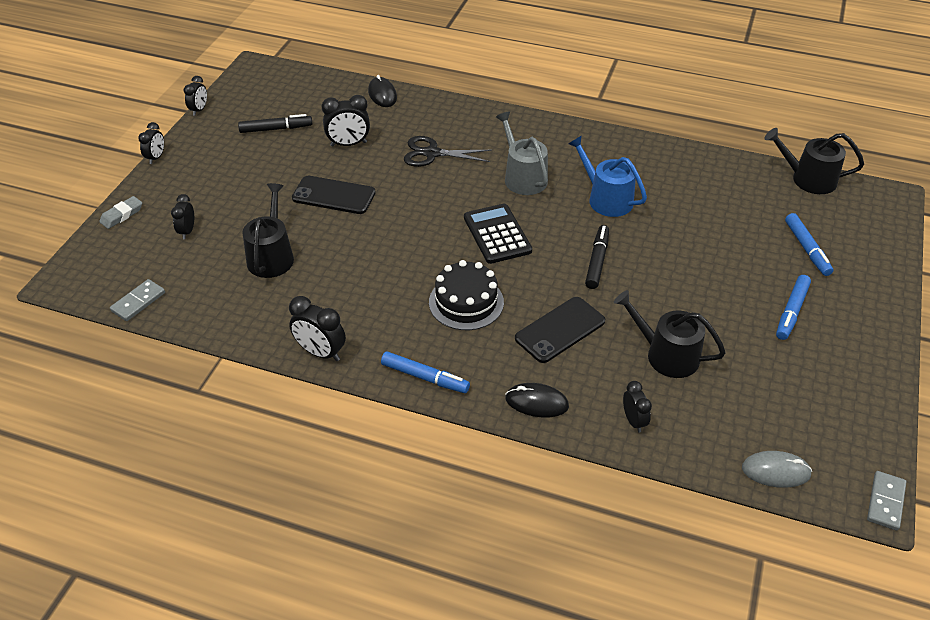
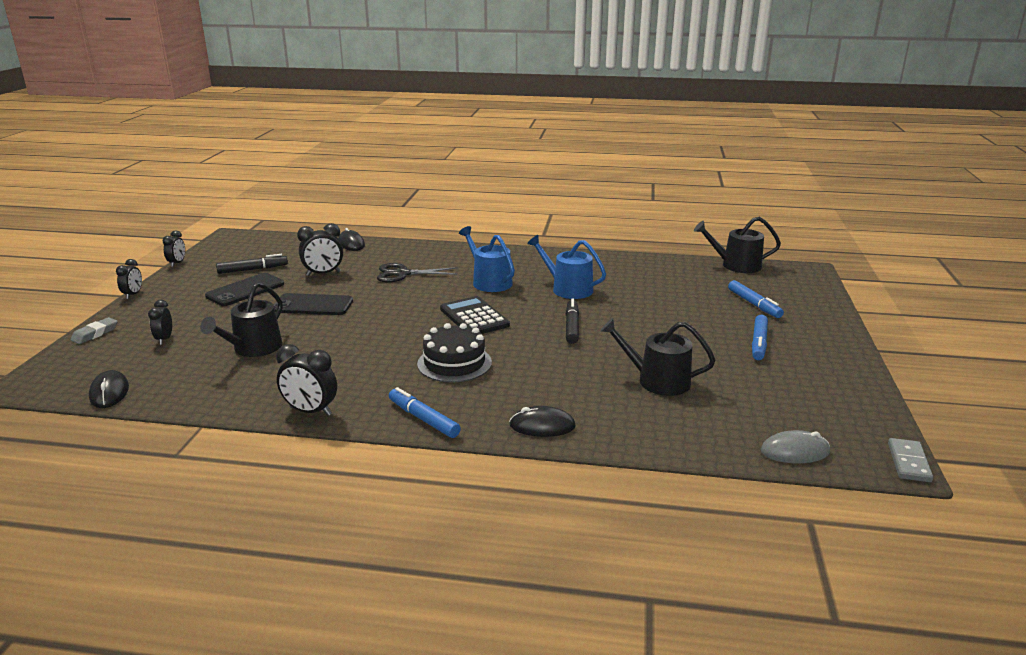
camera: 10 degrees left, 20 degrees down
(138, 302) = (109, 392): grey domino -> black mouse
(271, 256) = (253, 348): black watering can -> black watering can turned 150 degrees counterclockwise
(425, 377) = (423, 419): blue marker -> blue marker turned 150 degrees counterclockwise
(523, 177) = (489, 281): grey watering can -> blue watering can
(560, 330) = (550, 373): black phone -> black phone (245, 290)
(633, 421) = (643, 429): black clock -> none

